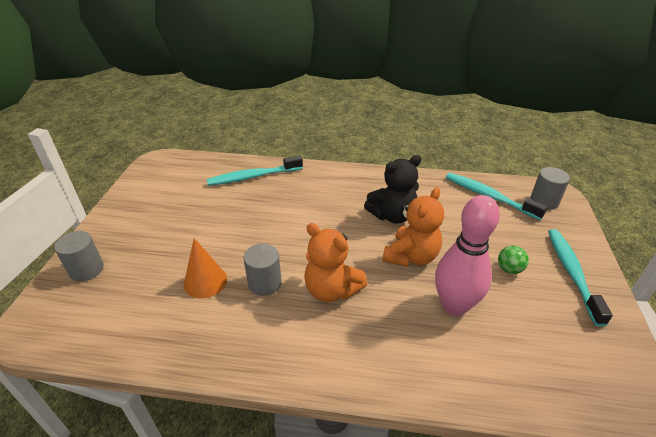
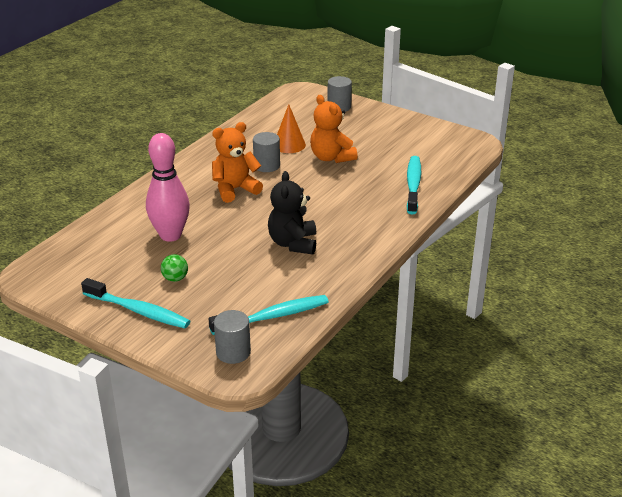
camera: 115 degrees right, 5 degrees down
(411, 256) = (235, 235): orange teddy bear -> orange teddy bear (331, 157)

